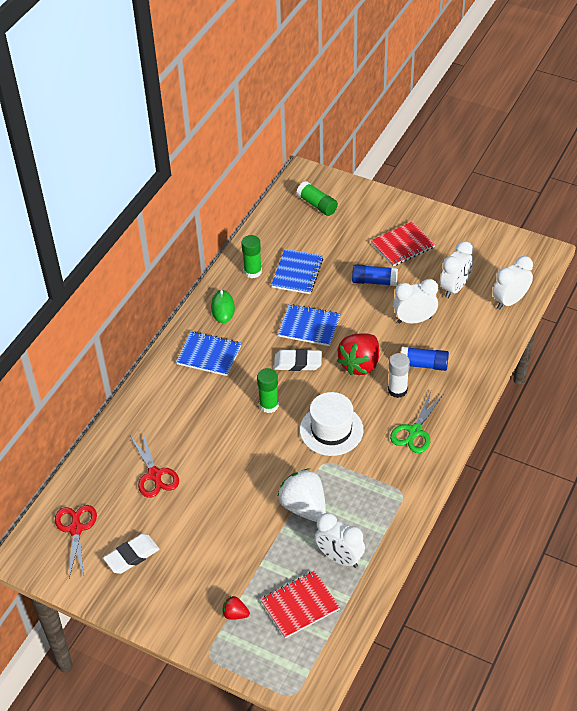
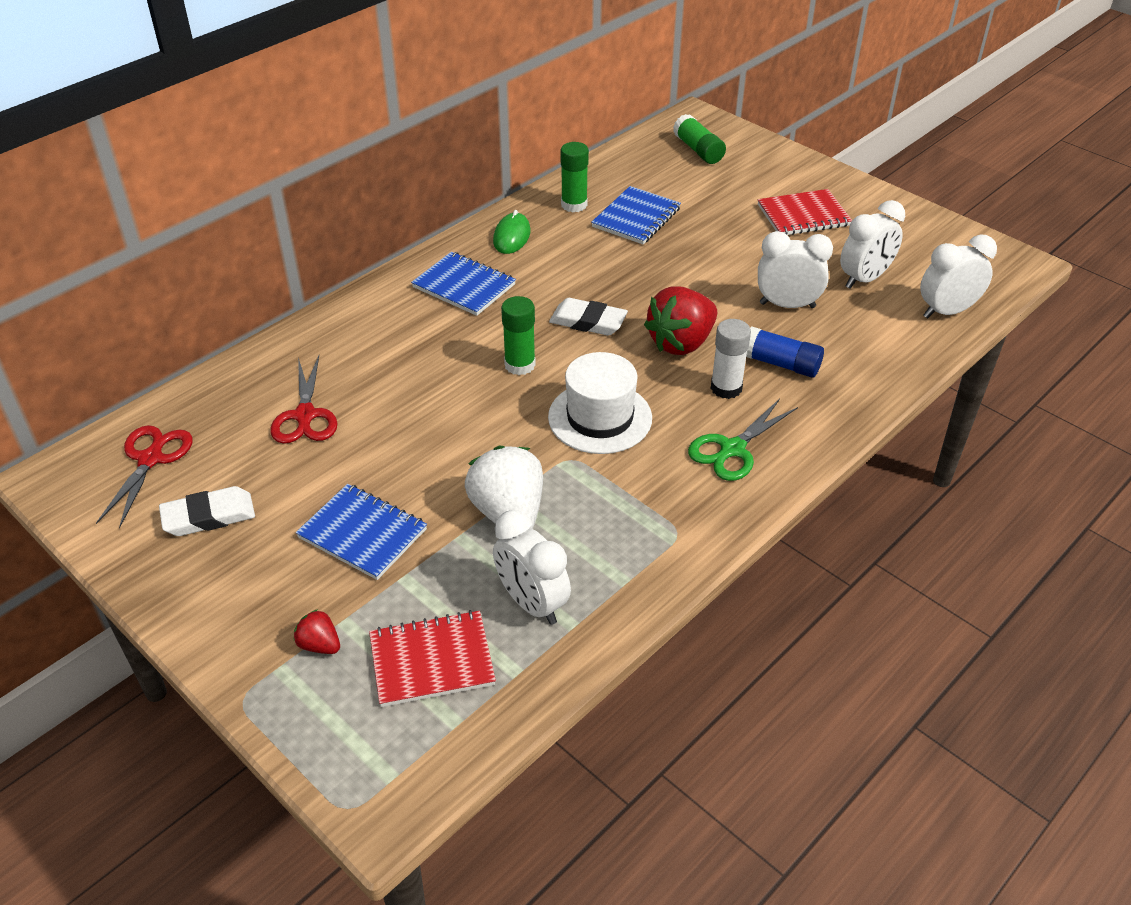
camera: 15 degrees right, 5 degrees down
(309, 326) = (625, 282): blue notebook -> blue notebook (362, 533)
(374, 281) = (744, 248): blue glue stick -> none

